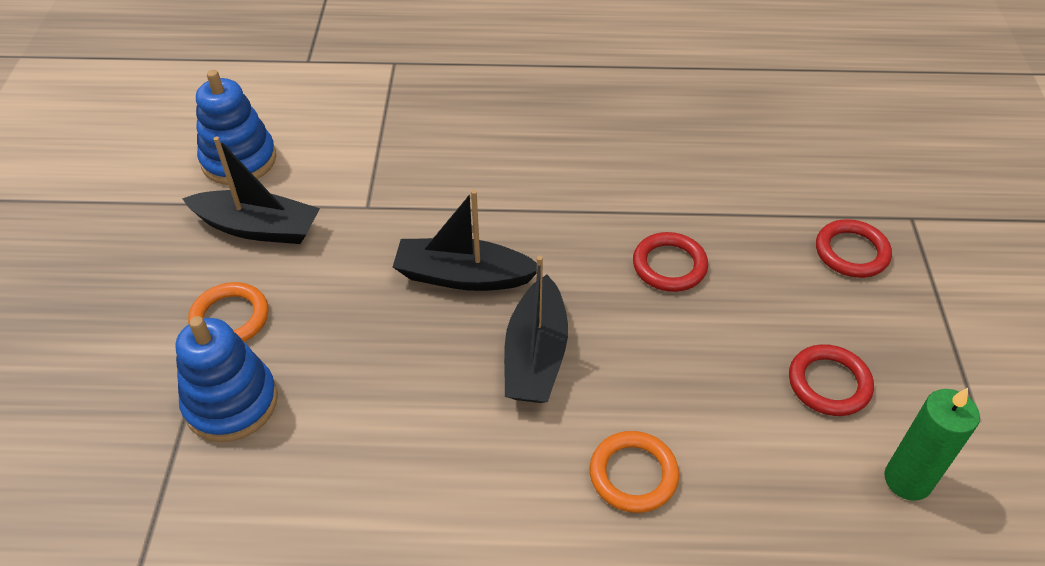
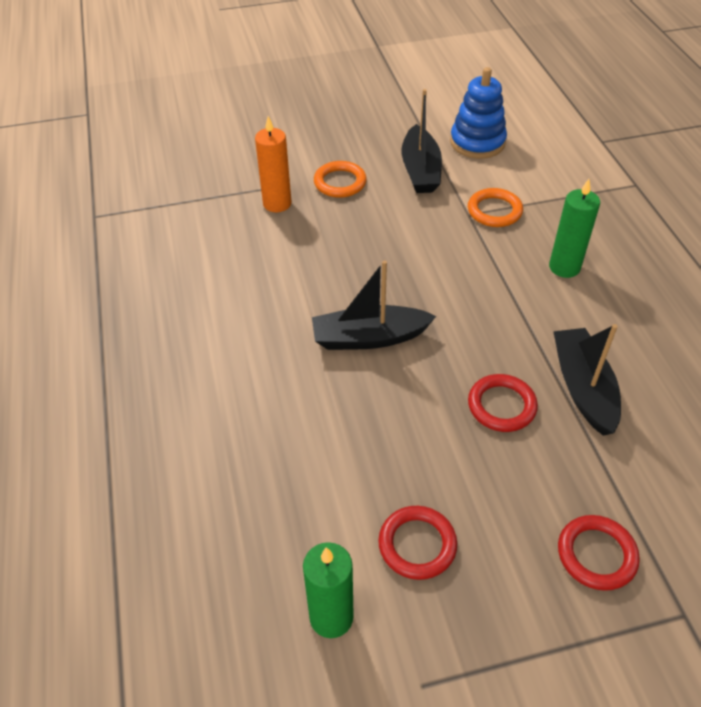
camera: 75 degrees right, 0 degrees up
(231, 403) = (277, 203): blue stacking toy -> orange candle
(463, 276) = (426, 280): black boat -> black boat (583, 388)
(493, 156) = (564, 267): none -> green candle
(633, 474) = (281, 415): orange ring -> orange ring (494, 211)

